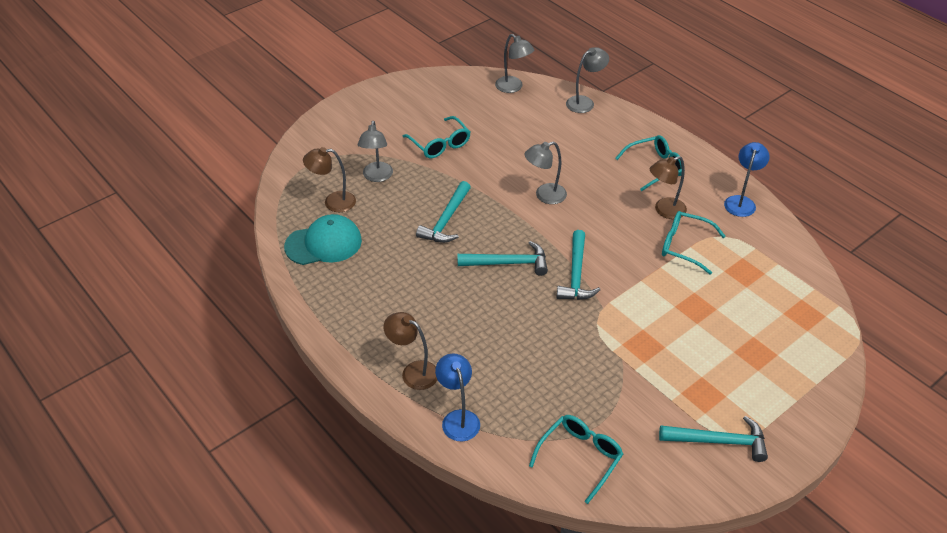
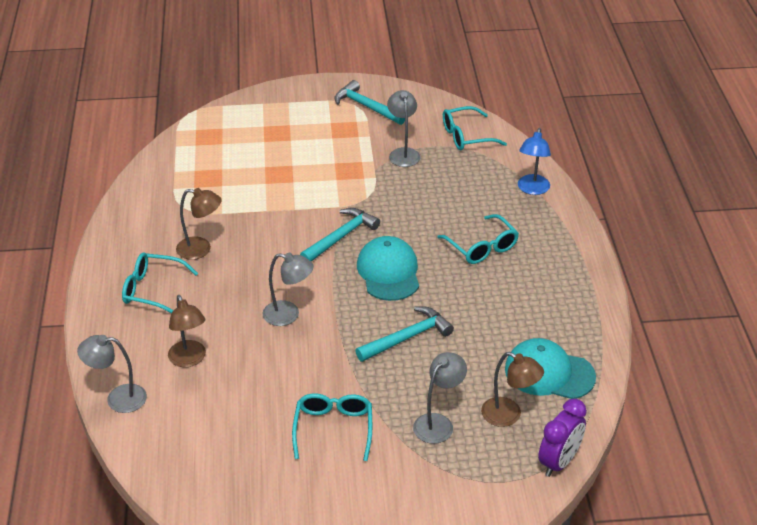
camera: 145 degrees left, 5 degrees down
(280, 190) = (559, 462): none -> purple clock
(413, 372) = (543, 231): brown lamp -> brown lamp (189, 360)
(508, 263) = (388, 272): turquoise hammer -> turquoise cap
(513, 87) = (169, 465): grey lamp -> grey lamp (403, 153)
(684, 246) = (225, 216): turquoise glasses -> turquoise glasses (482, 247)
(741, 201) = (127, 225): blue lamp -> none

